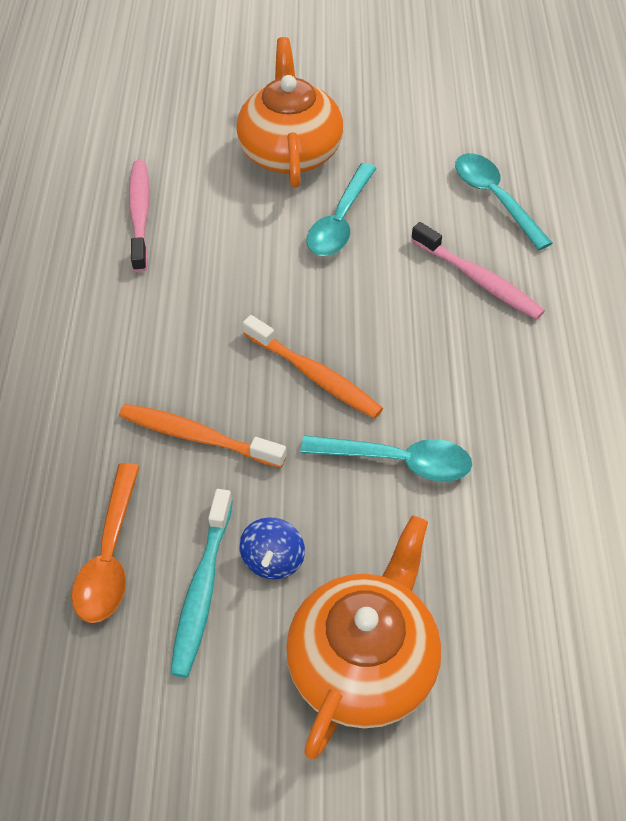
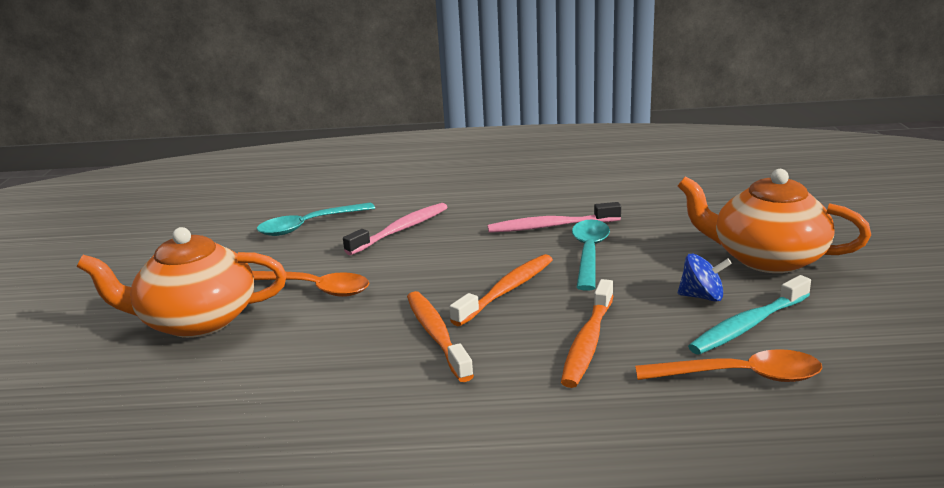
camera: 90 degrees left, 30 degrees down
(140, 214) = (260, 412): pink toothbrush -> pink toothbrush (550, 226)
(202, 590) = (748, 325): turquoise toothbrush -> turquoise toothbrush turned 135 degrees clockwise
(234, 318) = (436, 335): none -> orange toothbrush
(340, 221) = (314, 288): turquoise spoon -> orange spoon

